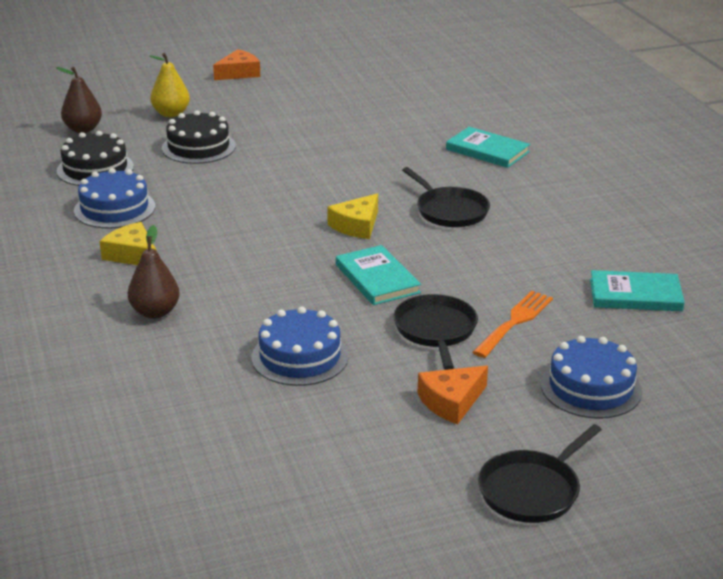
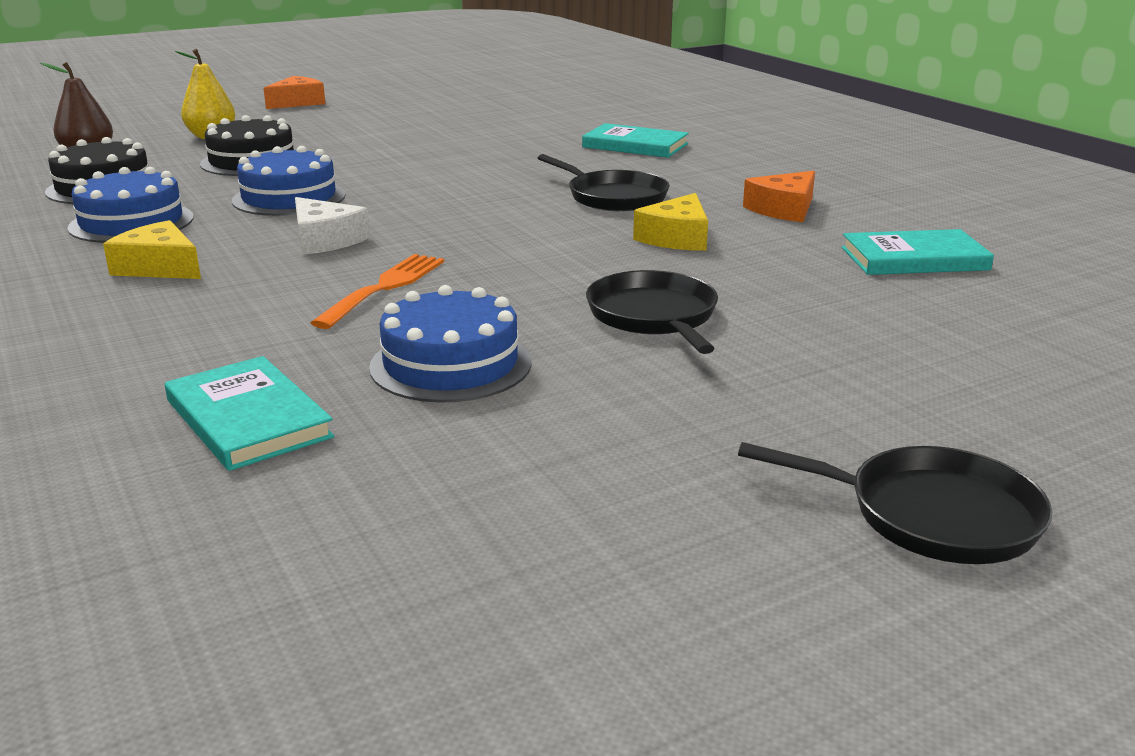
camera: 10 degrees left, 5 degrees down
(155, 312) = (199, 328): brown pear -> none
(240, 238) = (325, 240): none -> white cheese
(357, 225) = (491, 218): yellow cheese -> yellow cheese (677, 238)
(377, 279) = (541, 267): turquoise book -> turquoise book (248, 419)
(451, 402) = (723, 401): orange cheese -> orange cheese (784, 209)
(515, 322) = (766, 298): orange fork -> orange fork (385, 287)
(532, 490) = (932, 515): black pan -> black pan turned 105 degrees counterclockwise
(591, 387) = (928, 364): blue cake -> blue cake (289, 198)

